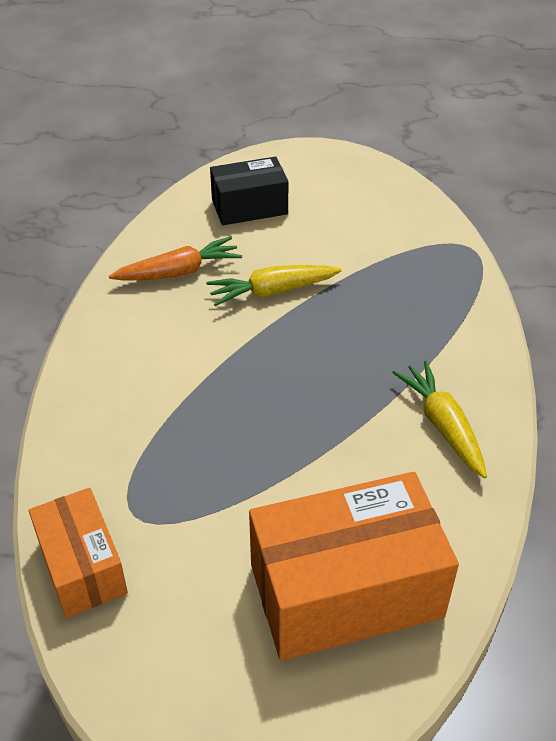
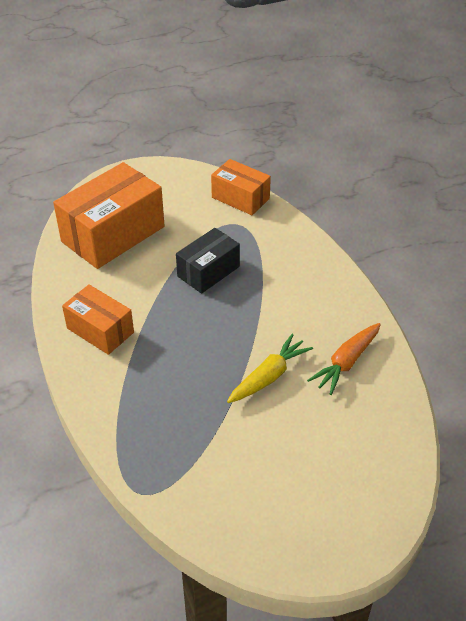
camera: 150 degrees right, 0 degrees up
(249, 207) = (352, 450): black box -> black box (208, 271)
(442, 425) = (100, 330): yellow carrot -> orange box

